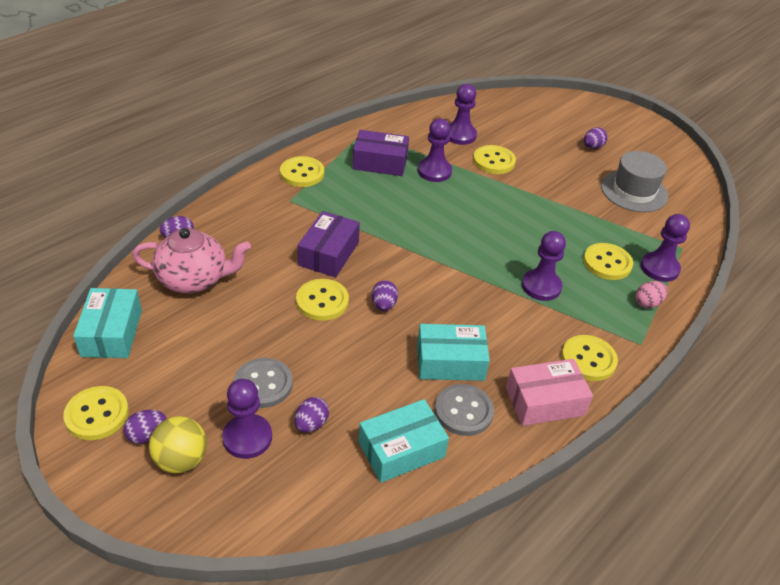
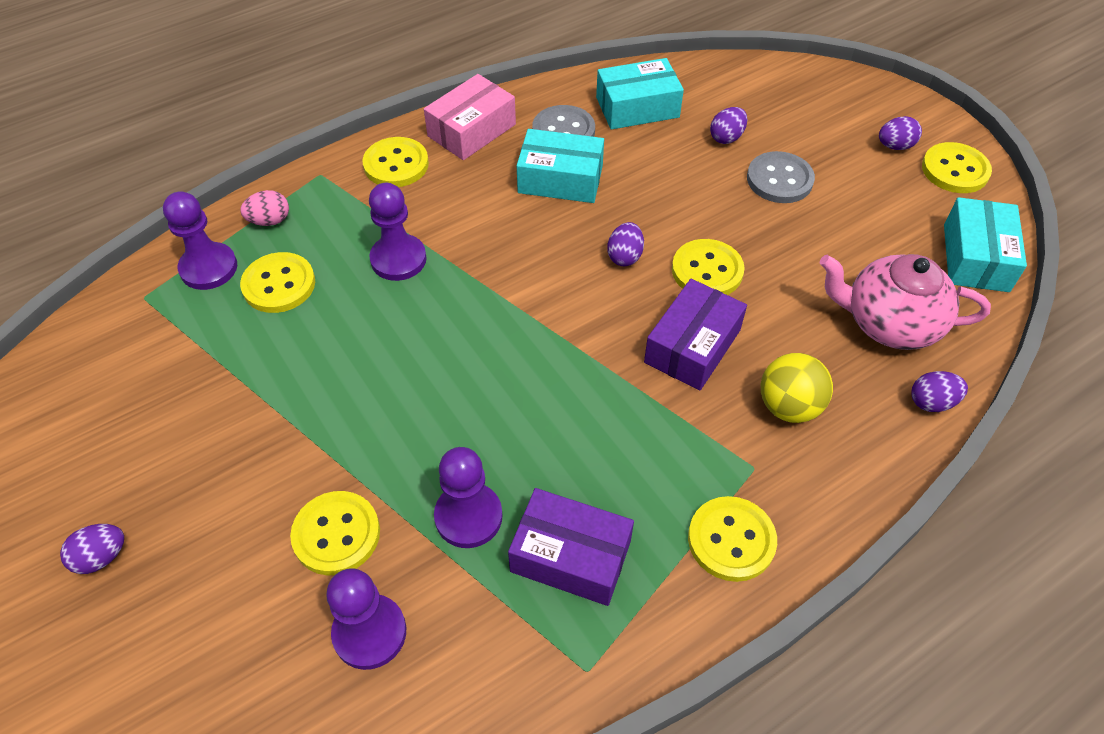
camera: 165 degrees left, 10 degrees up
(181, 460) = (855, 122): yellow ball -> yellow ball (788, 406)
(247, 437) = (792, 133): purple pawn -> none
(545, 401) = (472, 130): pink box -> pink box turned 45 degrees counterclockwise
(634, 191) = (119, 421): grey hat -> none

